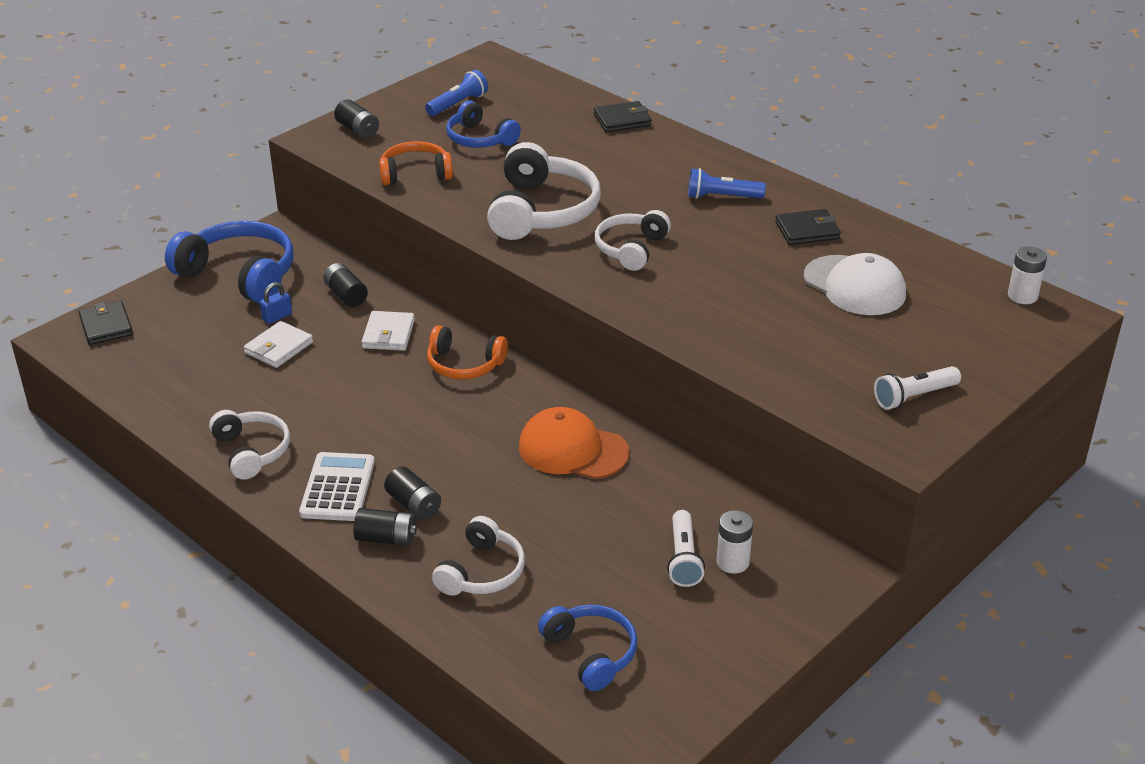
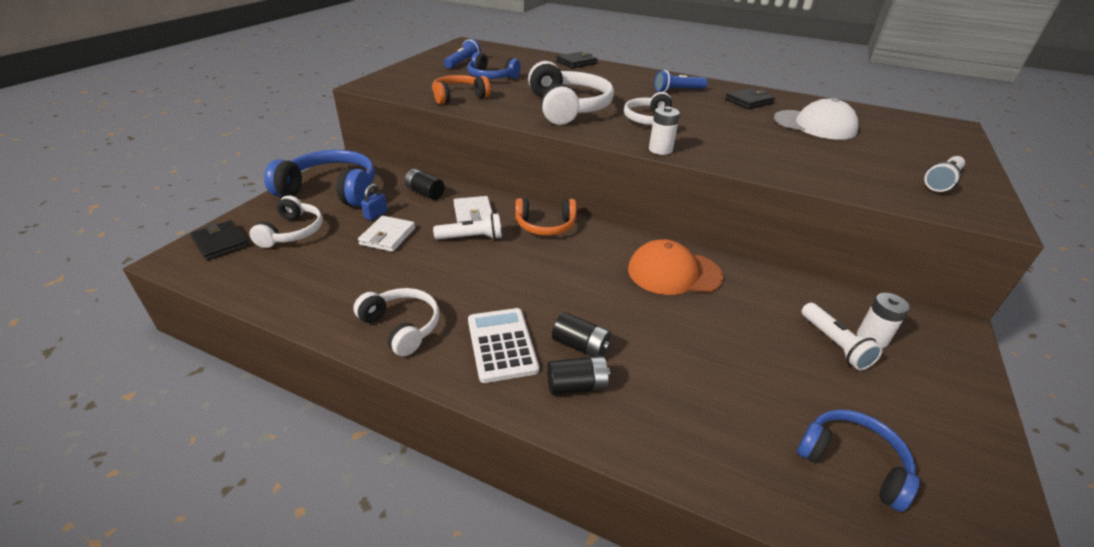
camera: 20 degrees left, 0 degrees up
(358, 130) = (399, 79): black battery -> none
(370, 365) = (471, 238): none -> white flashlight
(481, 572) = (686, 399): white headphones -> white headphones (292, 232)
(1022, 296) = (914, 119): white battery -> white battery (660, 150)

